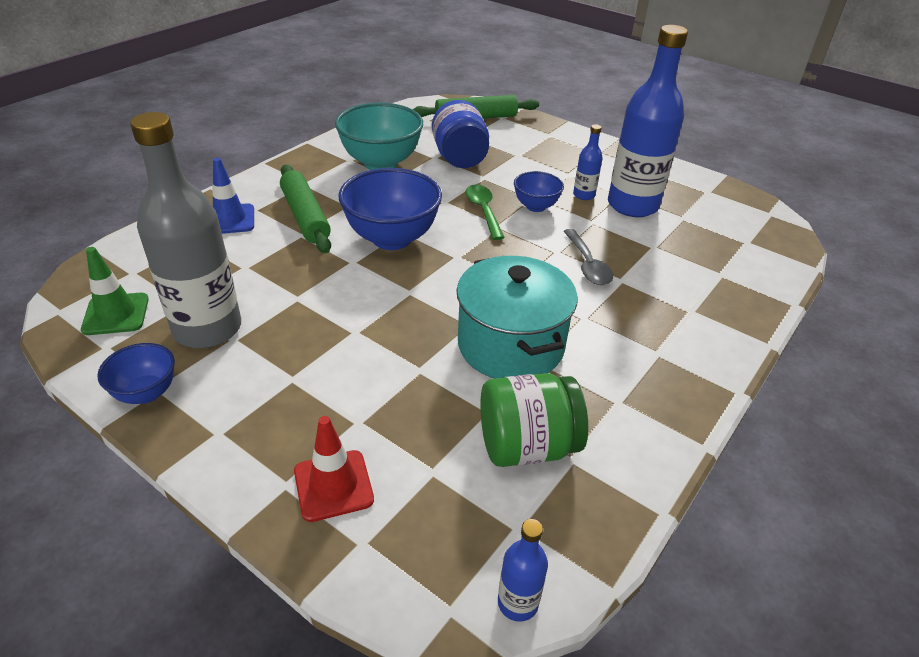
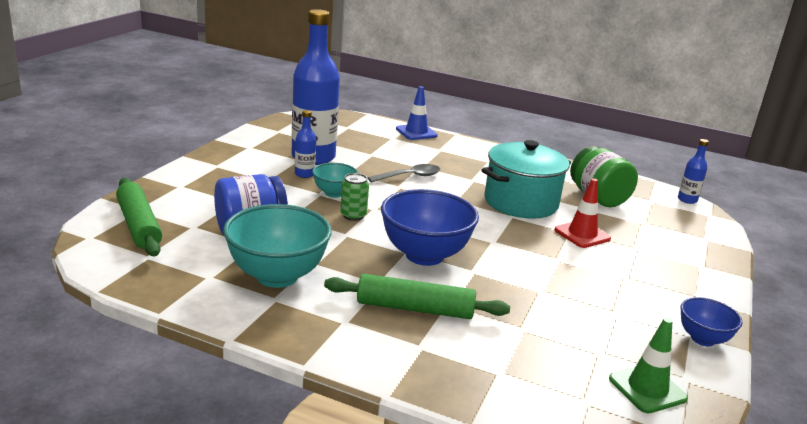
camera: 105 degrees left, 15 degrees down
(207, 329) = (615, 328): grey bottle -> none
(230, 219) = (450, 359): blue traffic cone -> blue traffic cone (416, 132)
(305, 216) = (414, 309): green rolling pin -> green rolling pin turned 45 degrees clockwise
(333, 485) = (685, 250): red traffic cone -> red traffic cone (582, 234)
(483, 211) = (353, 215): green spoon -> green can
(535, 206) = (334, 193): blue bowl -> turquoise bowl

